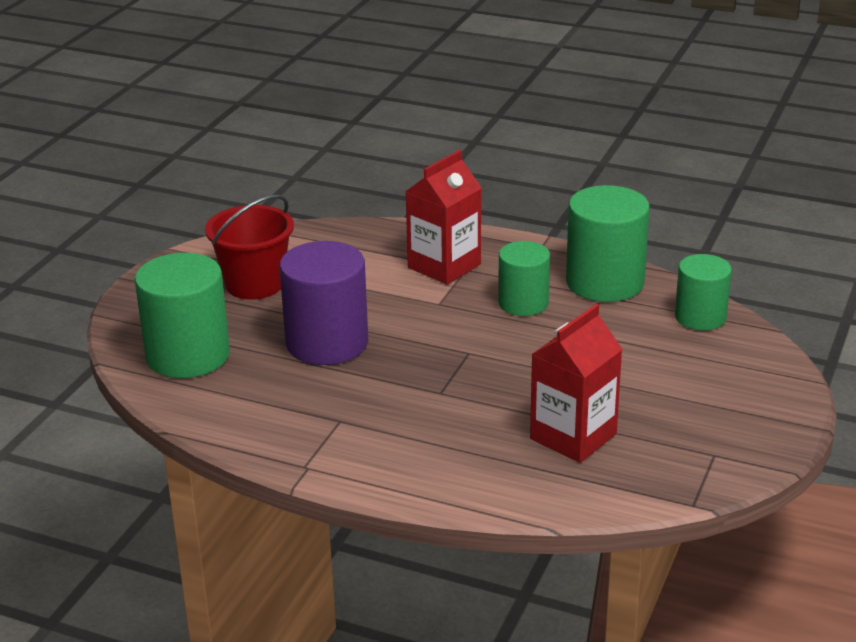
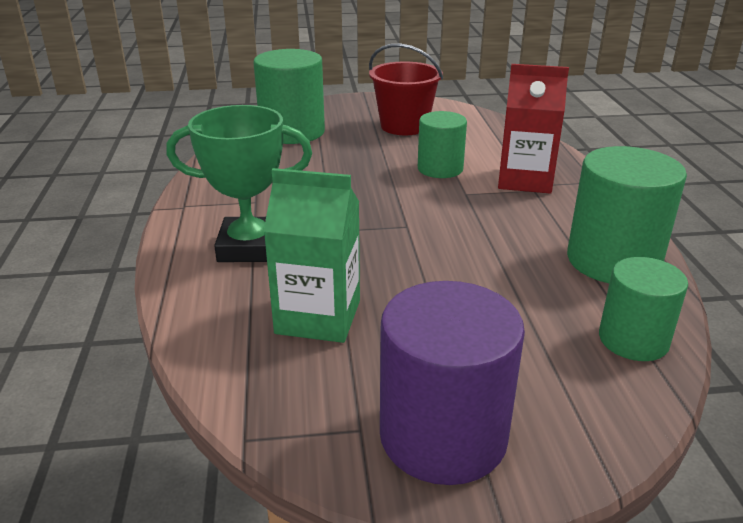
camera: 60 degrees right, 0 degrees up
(327, 343) = (356, 168): purple cylinder -> purple cylinder (443, 435)
(431, 444) = (249, 247): none -> green trophy
(523, 303) = (516, 229): green cylinder -> green cylinder (440, 169)
(573, 436) = (318, 317): red carton -> green carton

